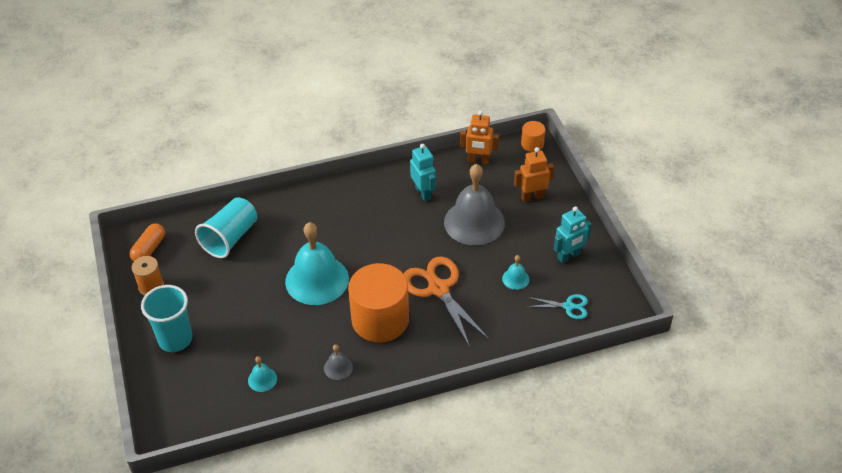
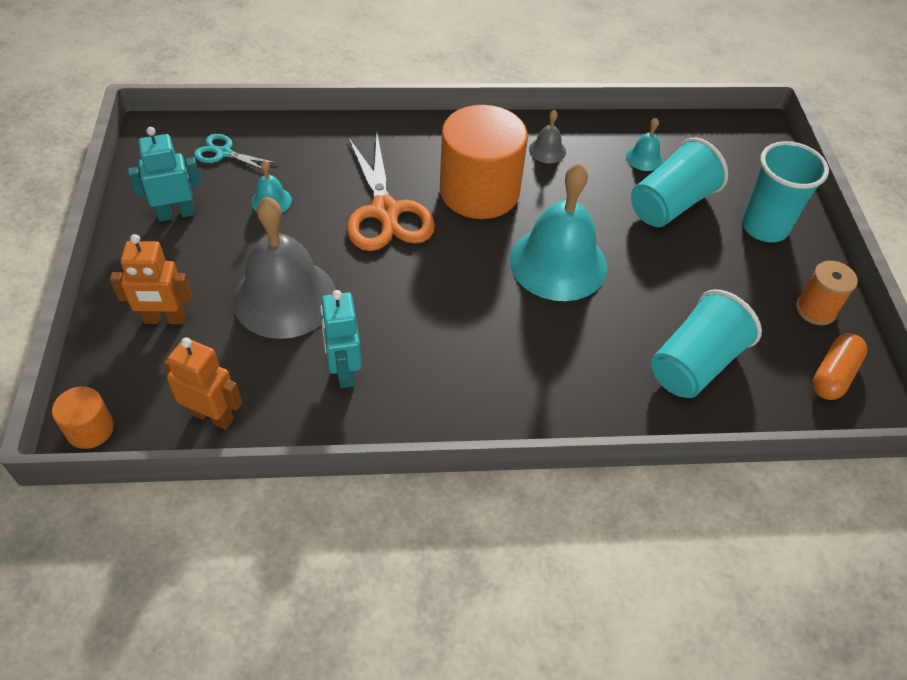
camera: 170 degrees left, 5 degrees up
(242, 342) = (670, 204): none -> turquoise cup

